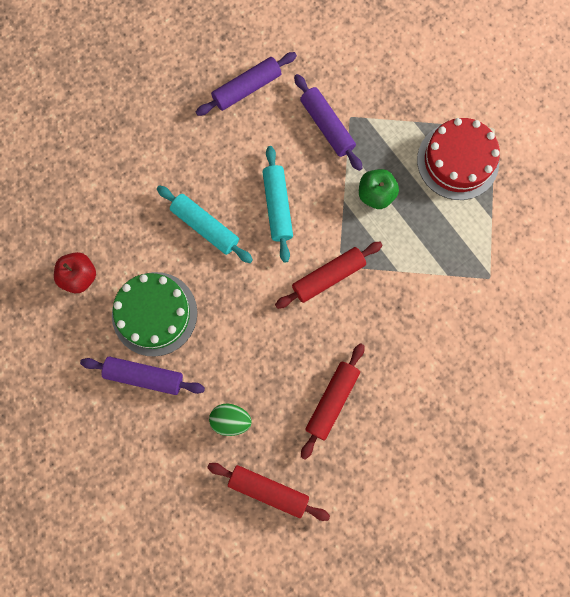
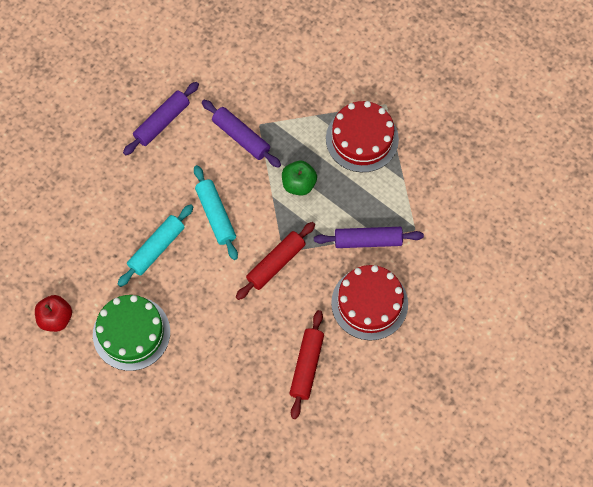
camera: 15 degrees left, 10 degrees down
(144, 376) = (136, 388): purple rolling pin -> purple rolling pin (368, 241)
(205, 227) = (156, 248): turquoise rolling pin -> turquoise rolling pin turned 75 degrees counterclockwise
(231, 420) = (223, 405): green egg -> none
(268, 490) = (271, 455): red rolling pin -> none
(418, 348) = (369, 303): none -> red cake

